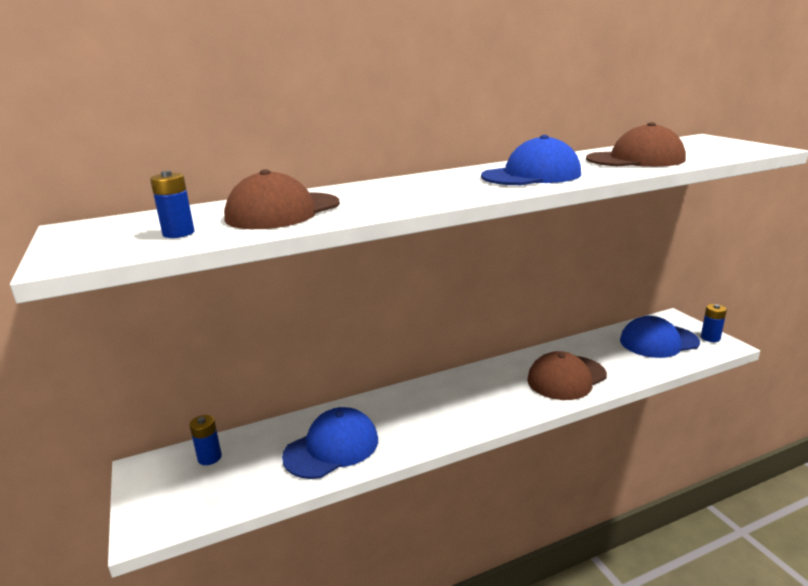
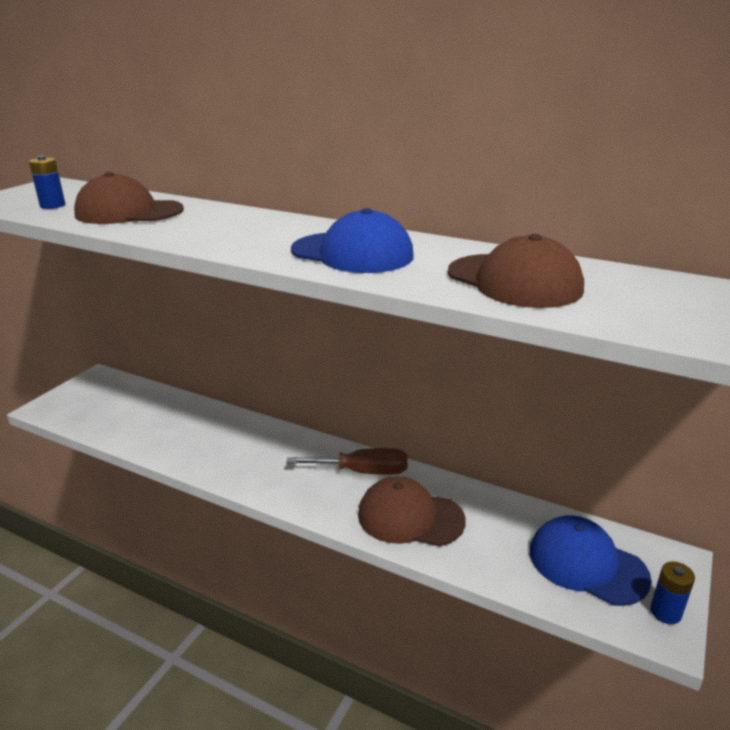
camera: 50 degrees right, 5 degrees up
(209, 457) = (125, 393): blue battery -> none
(332, 447) = (175, 434): blue cap -> none
(497, 376) = (363, 472): none -> brown screwdriver

